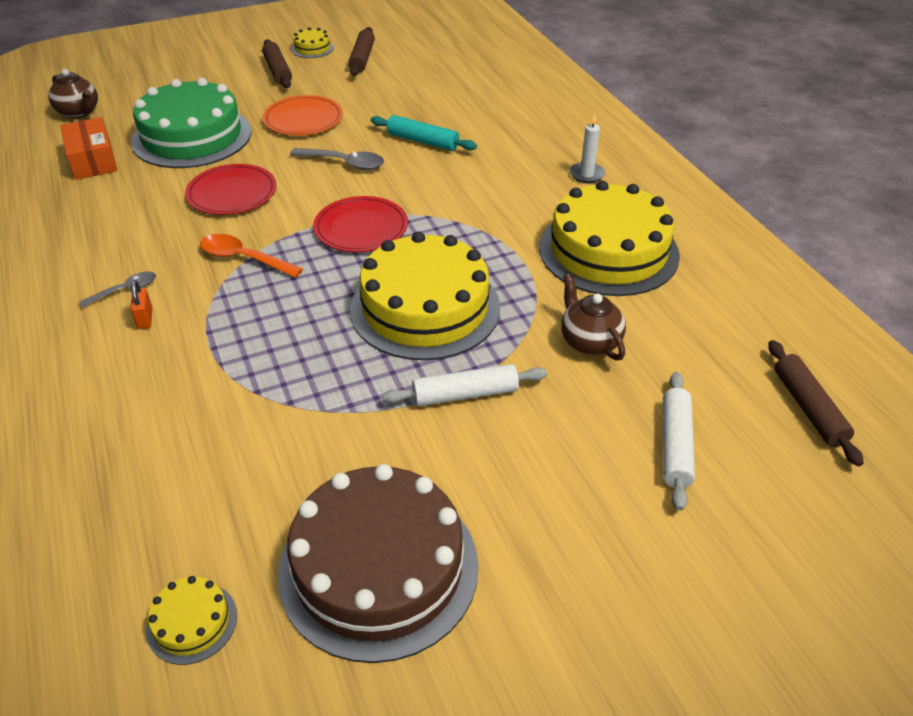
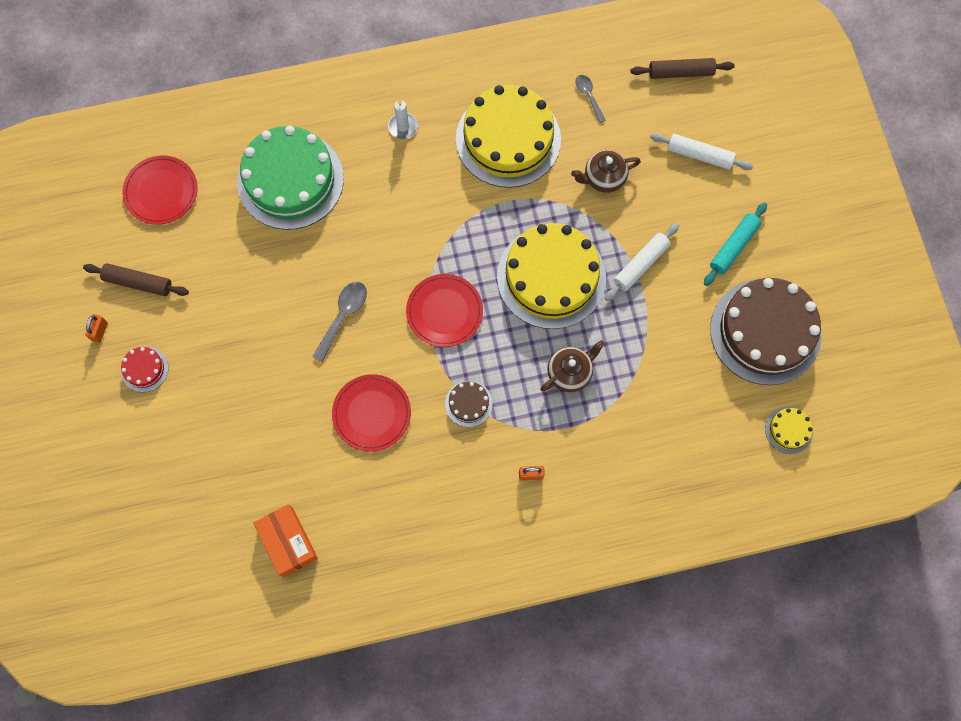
camera: 80 degrees left, 30 degrees up
(79, 112) = (187, 568): brown teapot -> brown teapot (570, 373)
(93, 160) = (288, 542): orange box -> orange box turned 75 degrees clockwise
(125, 290) = (493, 493): grey spoon -> grey spoon (588, 96)
(192, 136) = (264, 452): green cake -> green cake (290, 180)
(243, 258) = (468, 403): orange spoon -> brown cake
(277, 71) = (144, 369): brown rolling pin -> red cake
(303, 119) = (255, 348): orange plate -> none
(312, 48) = (100, 331): yellow cake -> orange padlock
(422, 141) = (320, 246): turquoise rolling pin -> turquoise rolling pin (733, 247)
(456, 57) = (161, 191): none -> red plate
(465, 394) = (640, 264): white rolling pin -> white rolling pin turned 45 degrees clockwise

